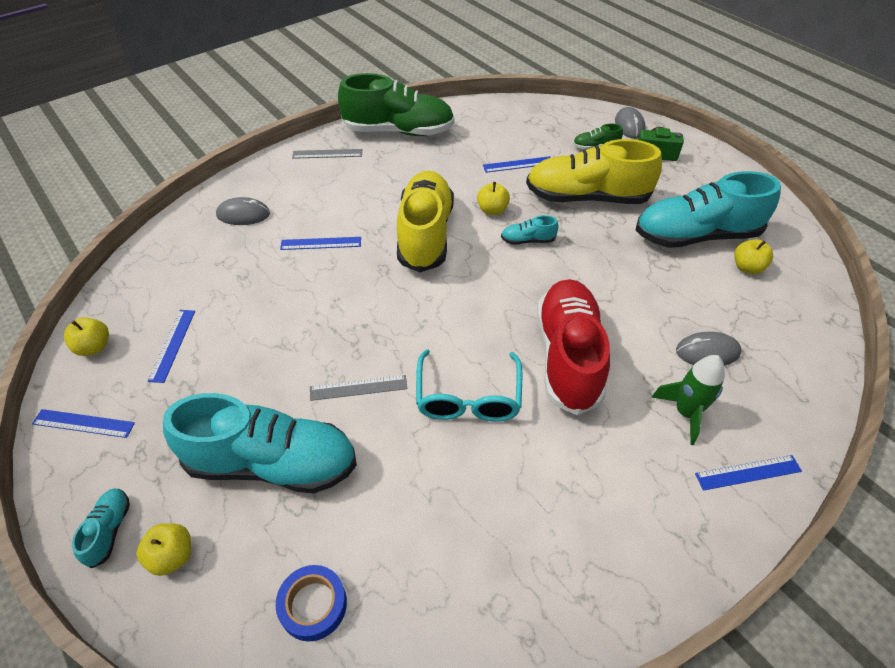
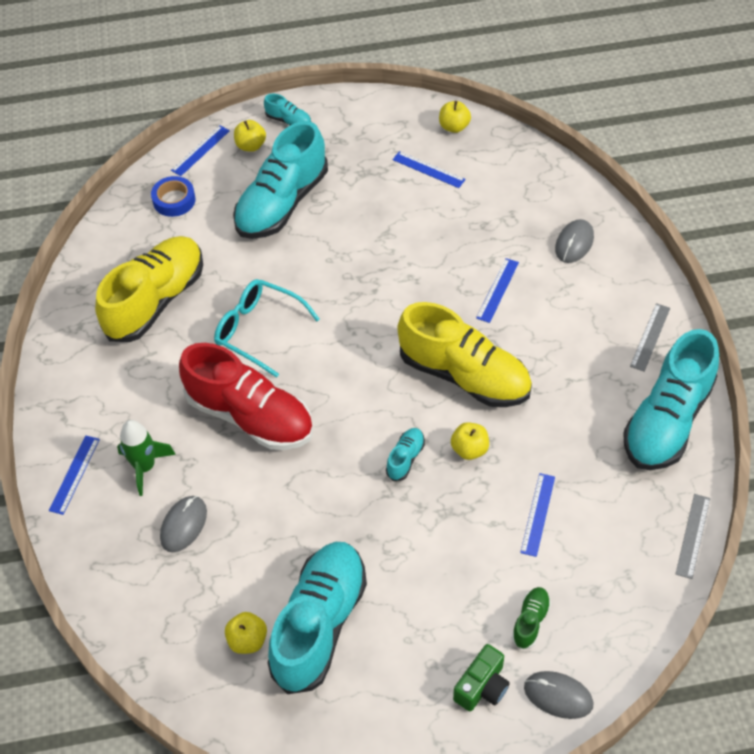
camera: 120 degrees right, 5 degrees up
(83, 423) = (382, 116): blue ruler -> blue ruler (200, 150)
(358, 388) = (313, 267): grey ruler -> grey ruler (693, 535)
(398, 131) = (667, 420): green shoe -> turquoise shoe
(586, 197) = (441, 552): yellow shoe -> yellow shoe (156, 300)

